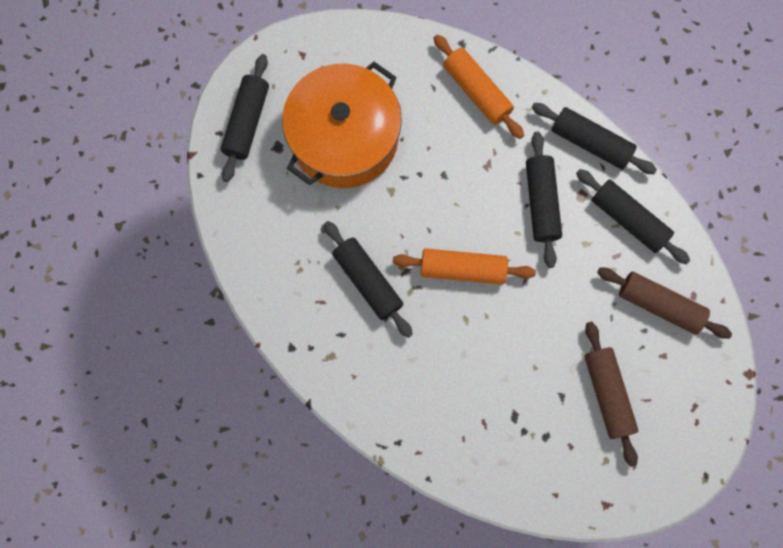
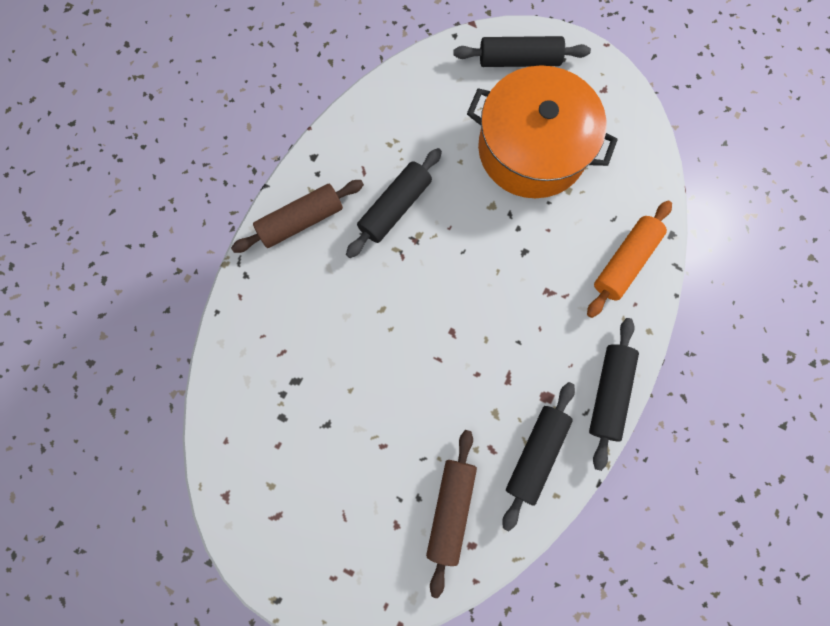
camera: 75 degrees right, 0 degrees up
(462, 269) = (432, 294): orange rolling pin -> none
(541, 202) = (526, 356): black rolling pin -> none
(607, 393) = (341, 472): brown rolling pin -> brown rolling pin (301, 221)

